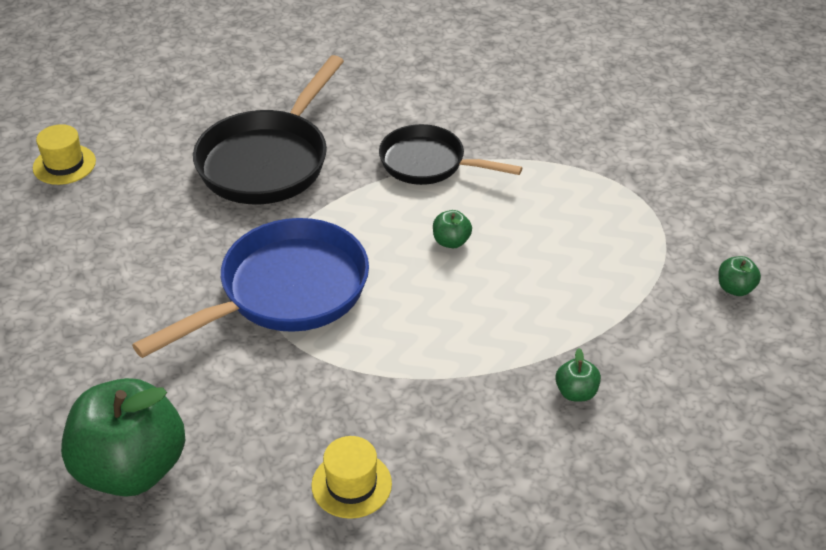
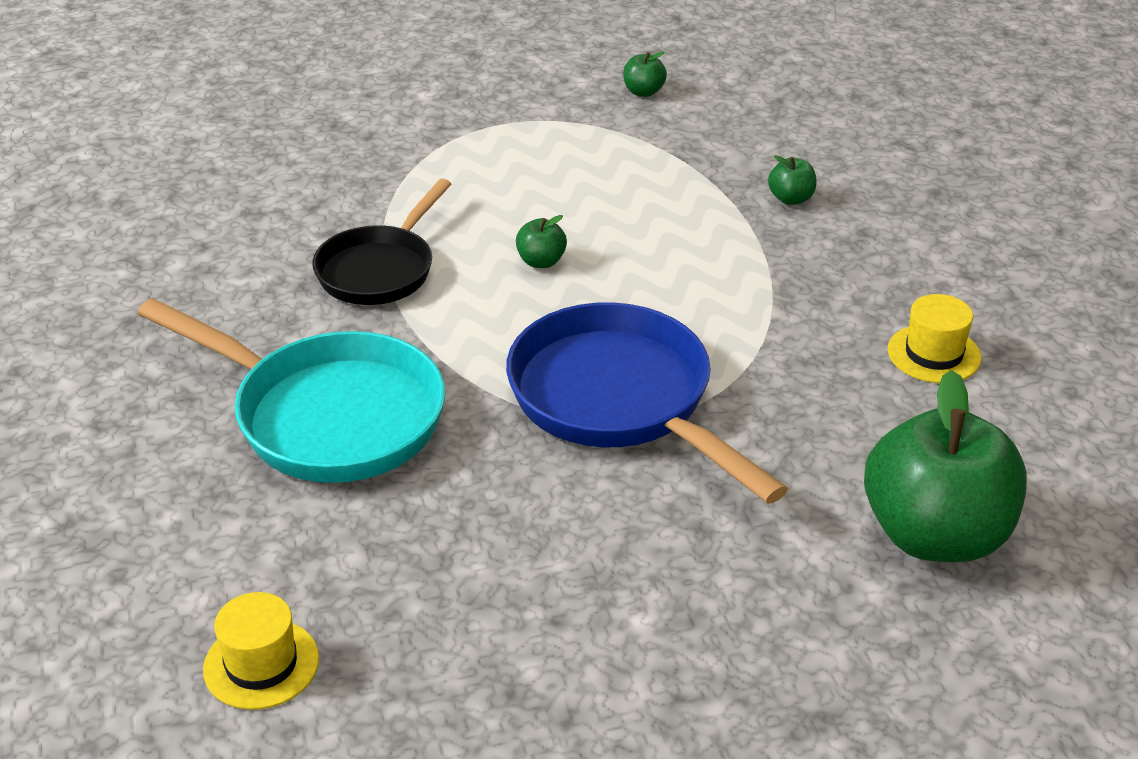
camera: 85 degrees left, 5 degrees down
(268, 161) = (327, 416): black pan -> turquoise pan

